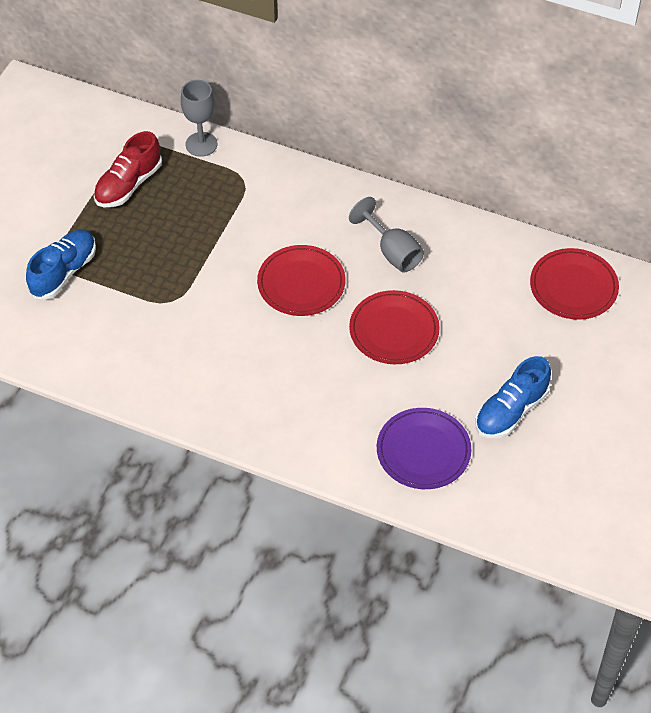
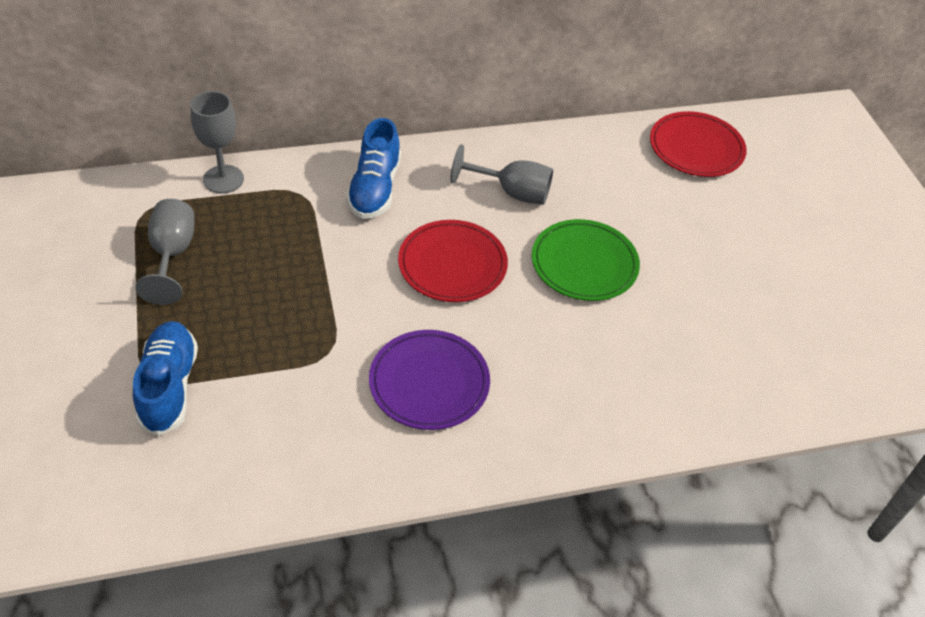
camera: 40 degrees left, 5 degrees down
(128, 185) = (172, 255): red shoe -> grey goblet
(394, 330) = (584, 264): red plate -> green plate
(423, 451) = (726, 365): purple plate -> purple plate (429, 383)
(511, 411) = (759, 282): blue shoe -> blue shoe (374, 189)

